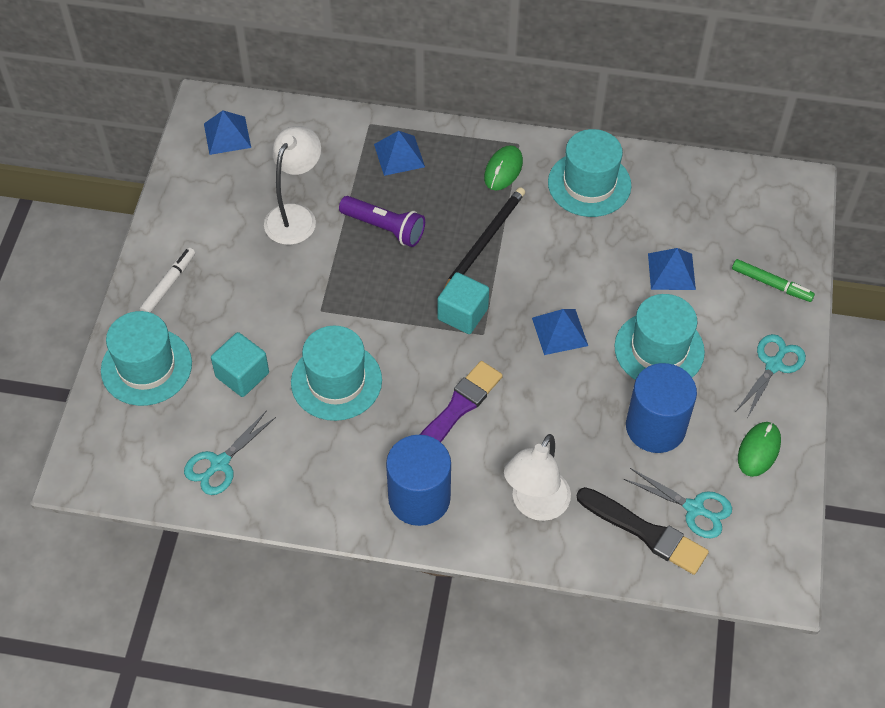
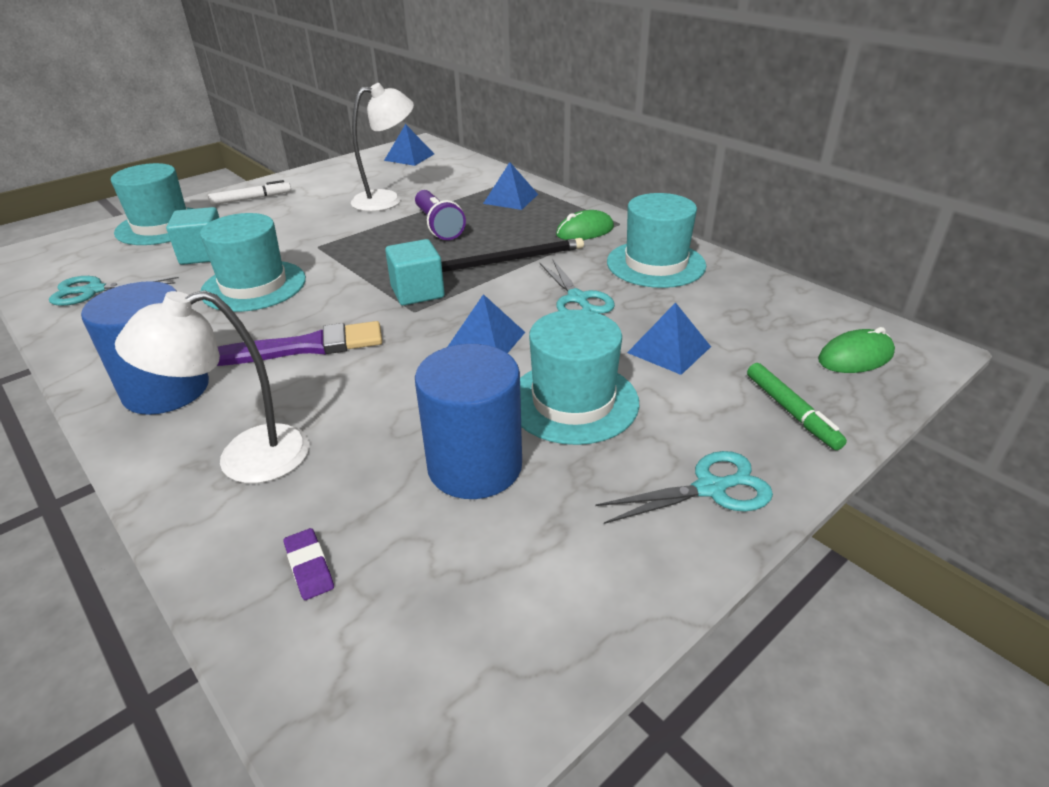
camera: 40 degrees right, 20 degrees down
(645, 532) = (309, 567): black brush -> purple eraser
(694, 508) = (404, 582): turquoise scissors -> turquoise scissors (577, 299)
(758, 450) = (580, 571): green mouse -> green mouse (855, 357)

